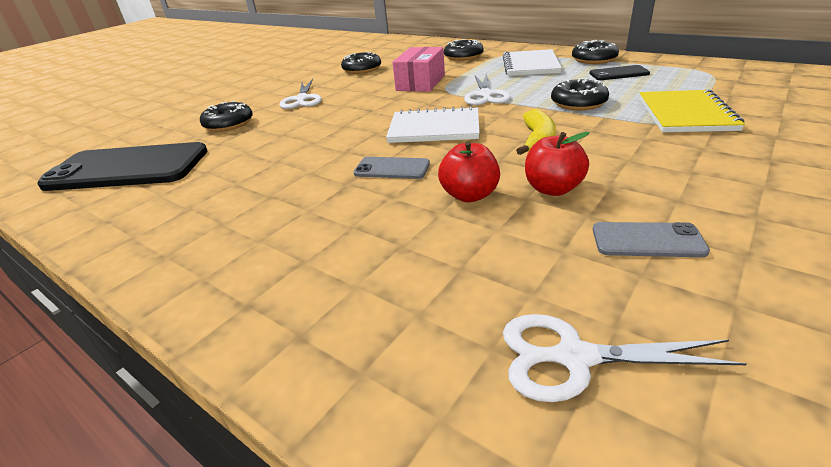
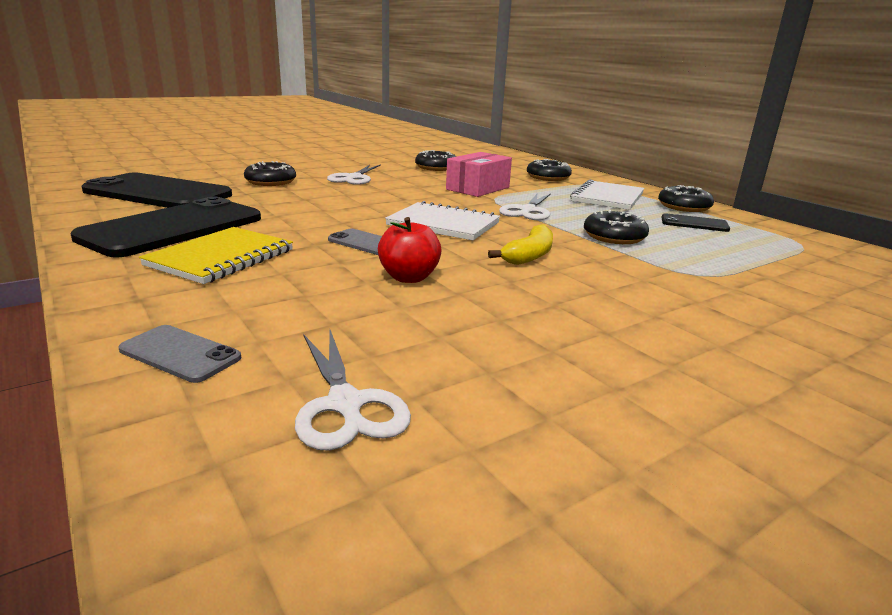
camera: 15 degrees right, 10 degrees down
(189, 206) = (173, 228): none -> black phone
(553, 189) = (492, 292): red apple -> none
(574, 357) = (346, 404): white scissors -> white scissors turned 135 degrees counterclockwise
(647, 240) = (529, 351): grey phone -> grey phone (180, 354)
(685, 114) = (719, 271): yellow notebook -> yellow notebook (221, 258)

